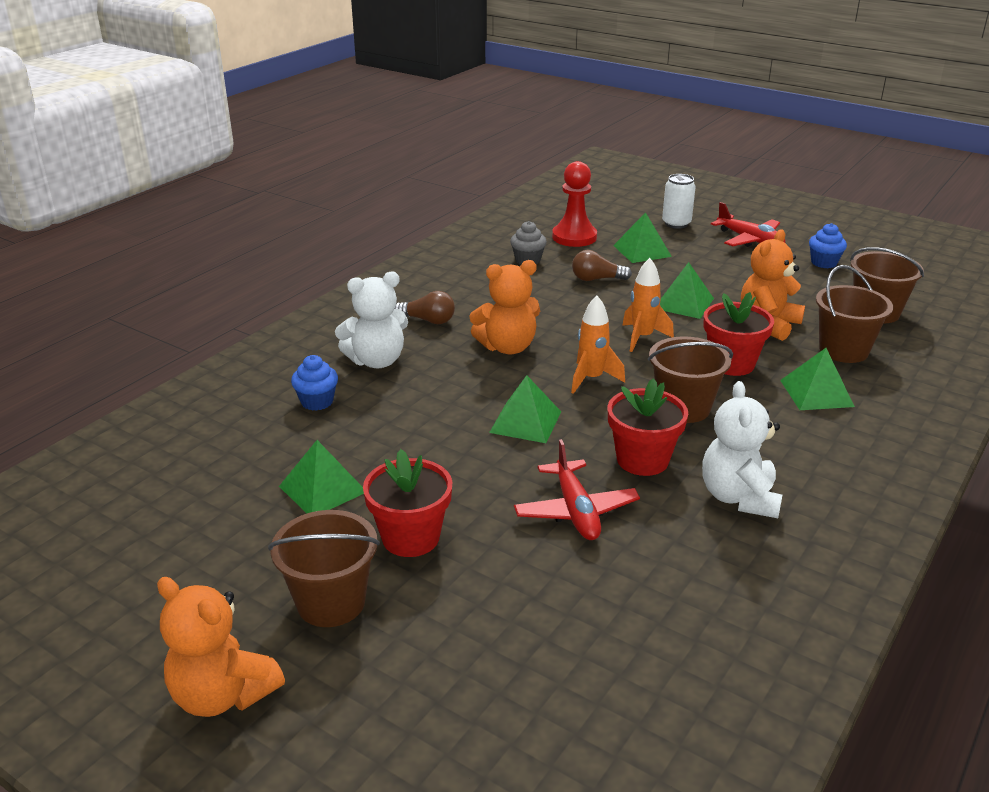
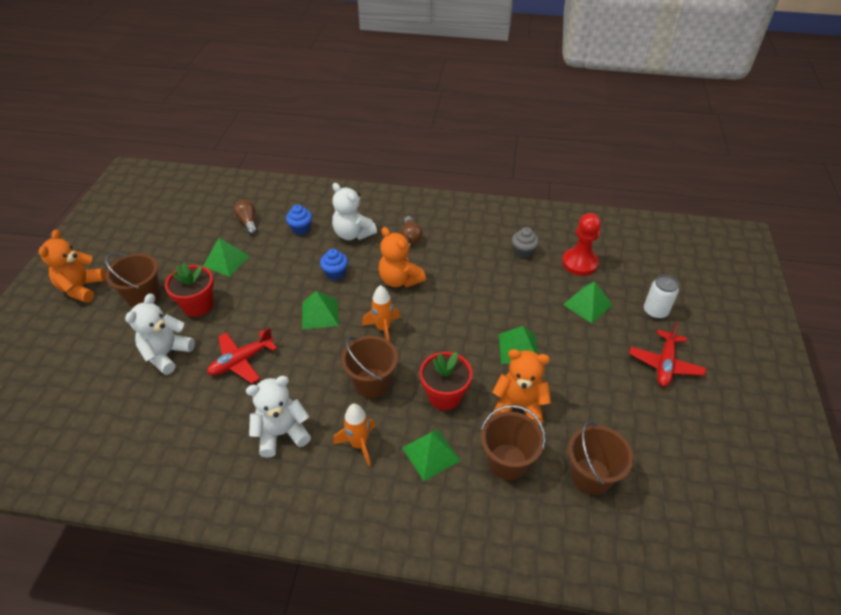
camera: 65 degrees right, 15 degrees up
(507, 591) = (167, 354): none -> white teddy bear
(596, 279) = (521, 293): brown light bulb -> brown light bulb (248, 222)
(642, 338) = (452, 339): orange rocket -> orange rocket (359, 444)
(642, 460) = (303, 377): red flower pot -> none
(824, 263) = (661, 423): blue cupcake -> blue cupcake (335, 273)

